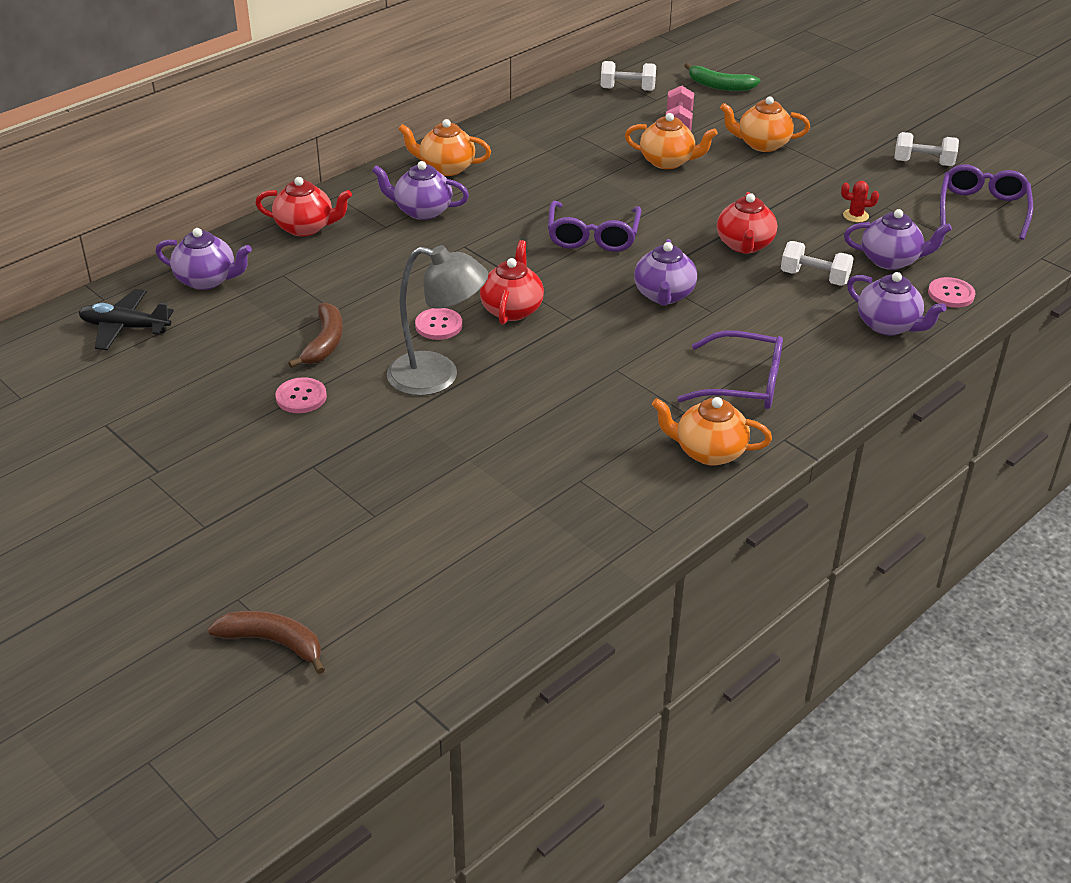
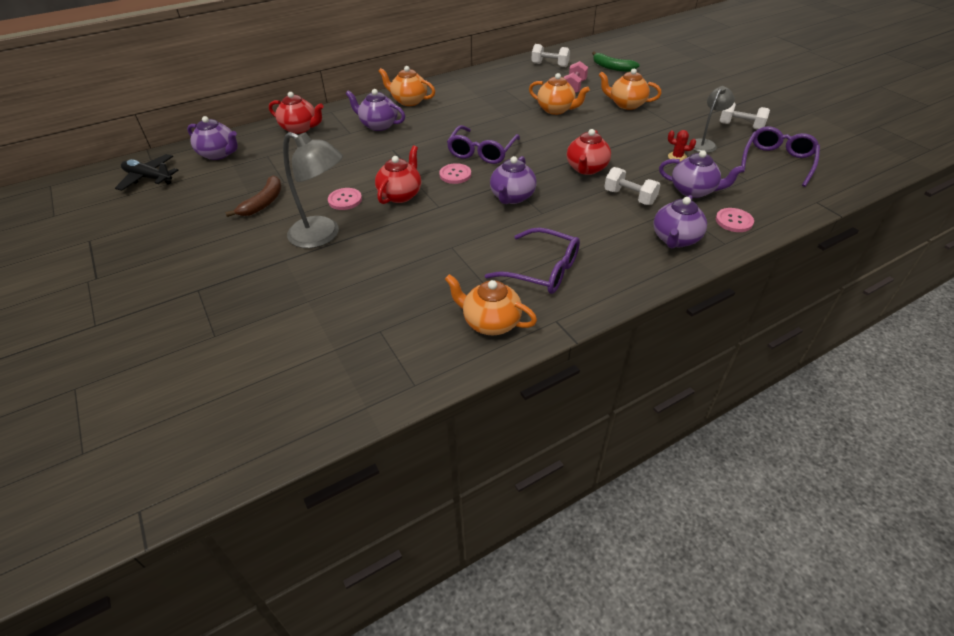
camera: 15 degrees right, 5 degrees up
(273, 642) = (71, 432): brown banana -> none
(301, 397) = (223, 238): pink button -> pink button (455, 175)
(885, 193) = (705, 144): none -> grey lamp
(888, 325) = (675, 239): purple teapot -> purple teapot turned 60 degrees clockwise

